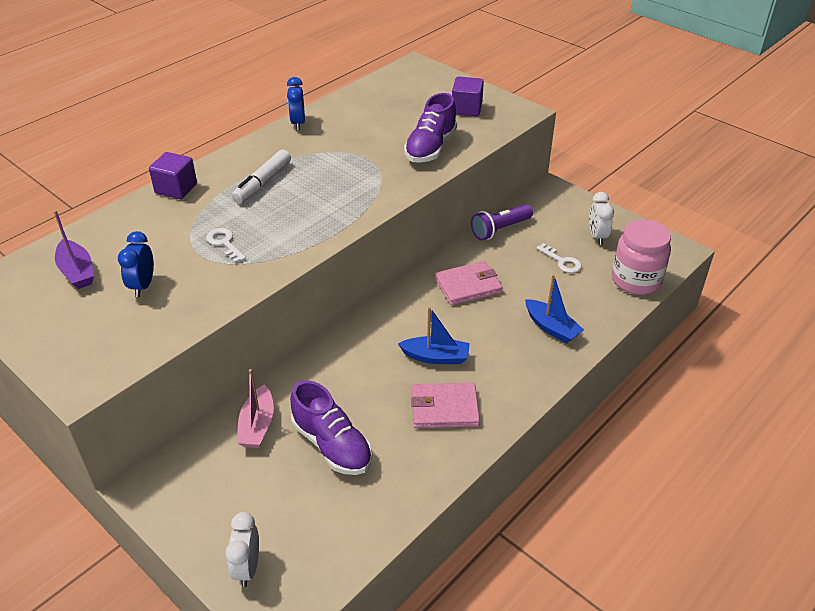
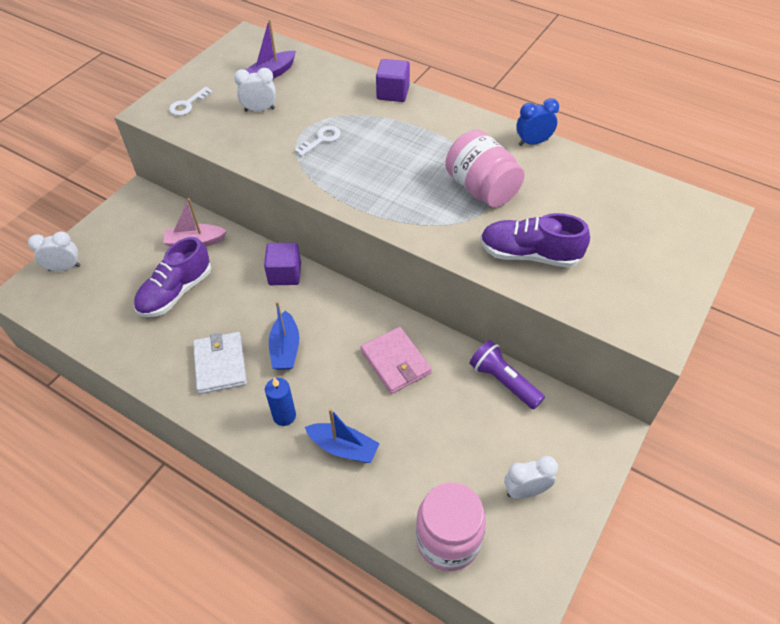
camera: 80 degrees right, 10 degrees up
(143, 286) = (259, 110): blue clock -> white clock
(262, 183) = (418, 141): white marker -> none
(345, 158) = (481, 189): none -> pink jar
(444, 408) = (220, 364): pink wallet -> white wallet
(466, 109) = (634, 277): purple cube -> purple cube (285, 274)
(514, 363) = (284, 416): none -> blue candle
(551, 328) = (343, 448): blue boat -> blue boat turned 105 degrees counterclockwise
(562, 261) = (462, 452): white key -> white key (187, 104)

